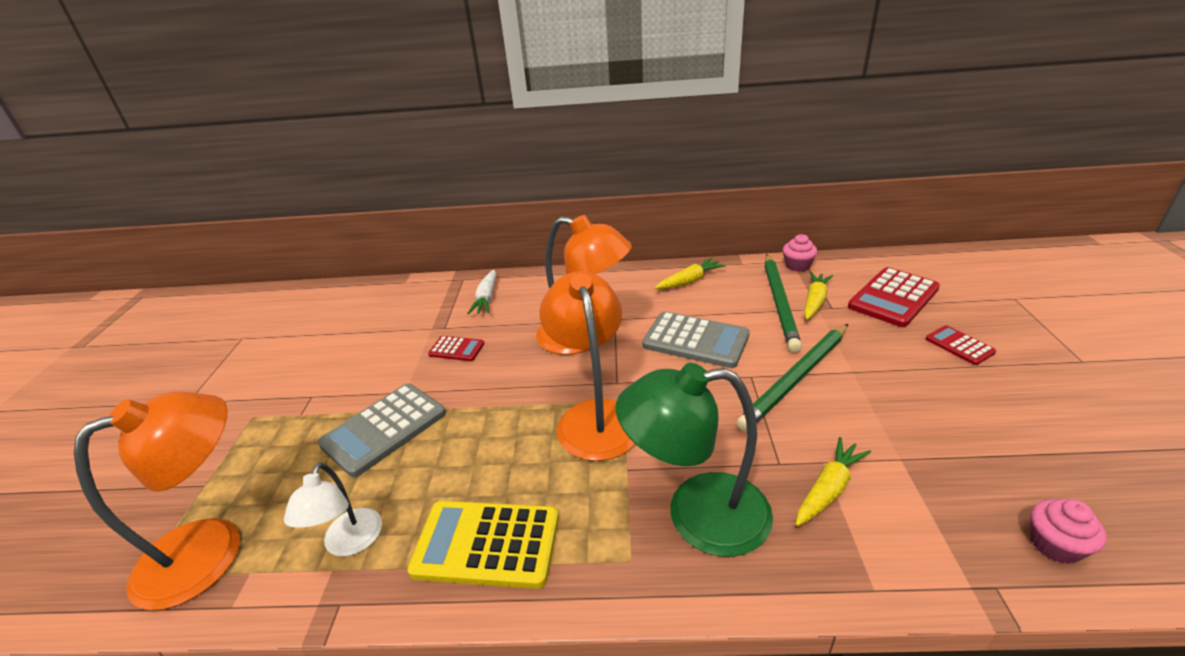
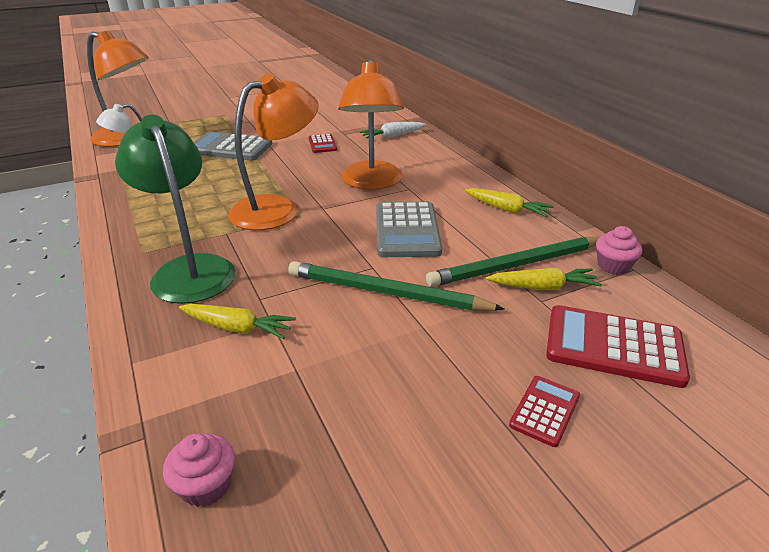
camera: 60 degrees right, 0 degrees up
(486, 544) = (145, 203): yellow calculator -> none

